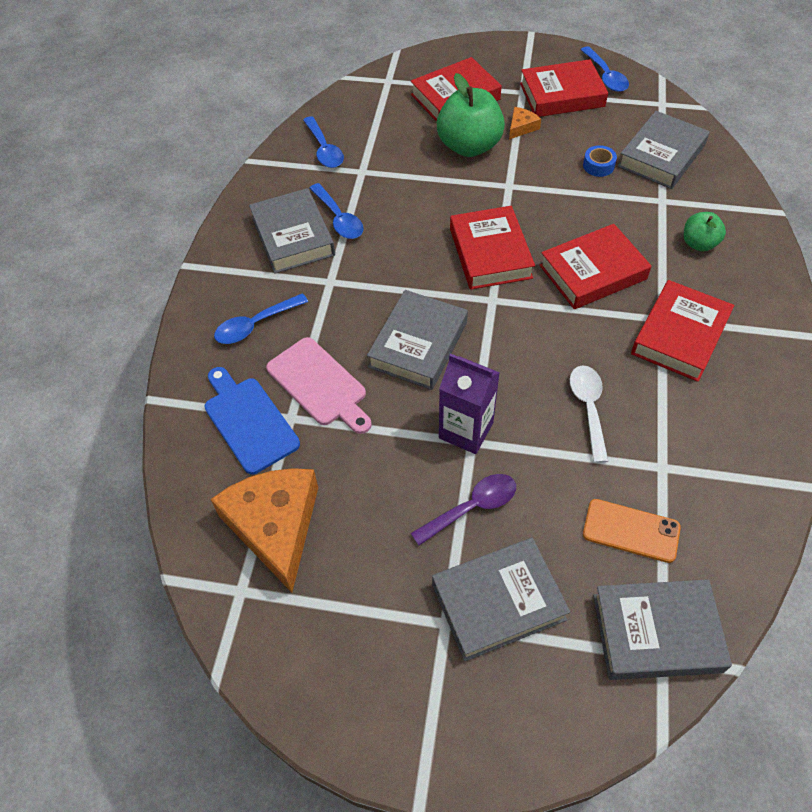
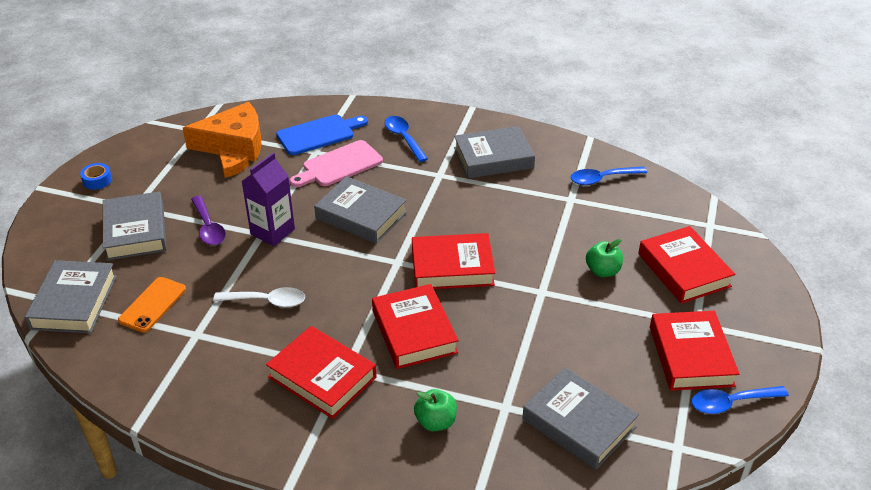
camera: 95 degrees right, 15 degrees down
(339, 219) = (510, 183): blue spoon -> none
(469, 146) = (602, 271): green apple -> green apple, size x0.54
(521, 127) = (632, 313): orange cheese -> orange cheese (232, 167)
(598, 166) = (566, 364): blue tape -> blue tape (97, 180)

